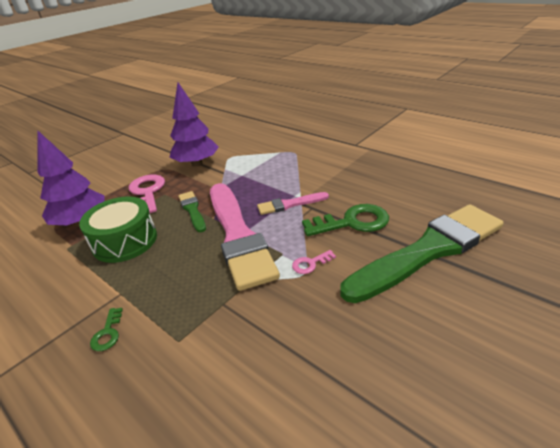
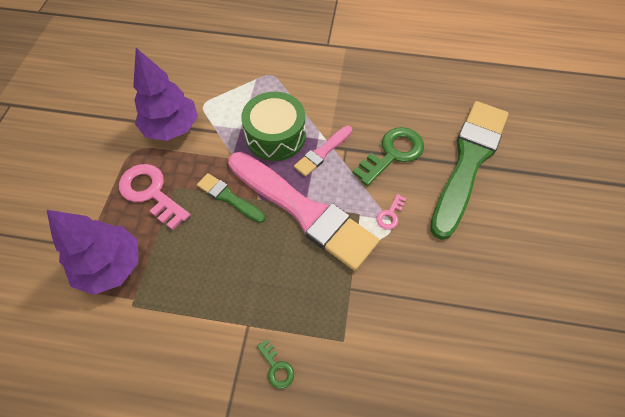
camera: 35 degrees left, 25 degrees up
(125, 241) = (191, 267): green drum -> green drum (275, 136)

